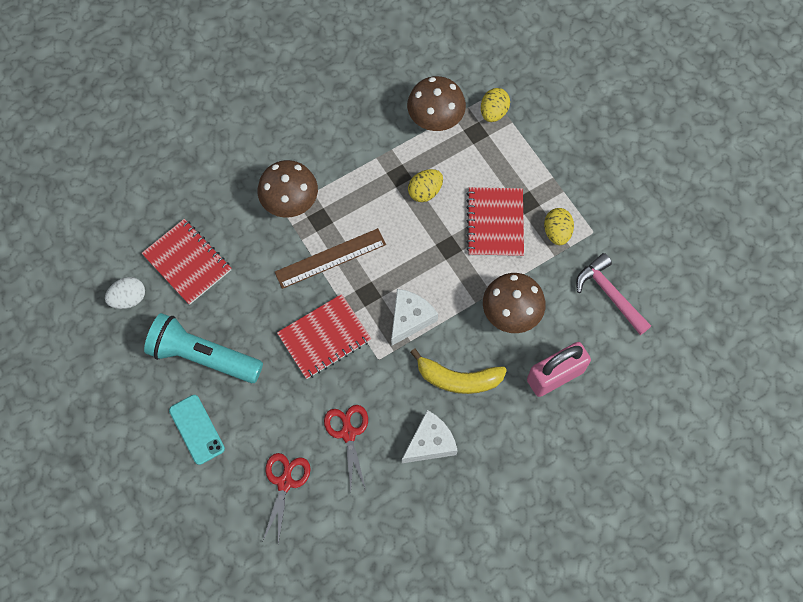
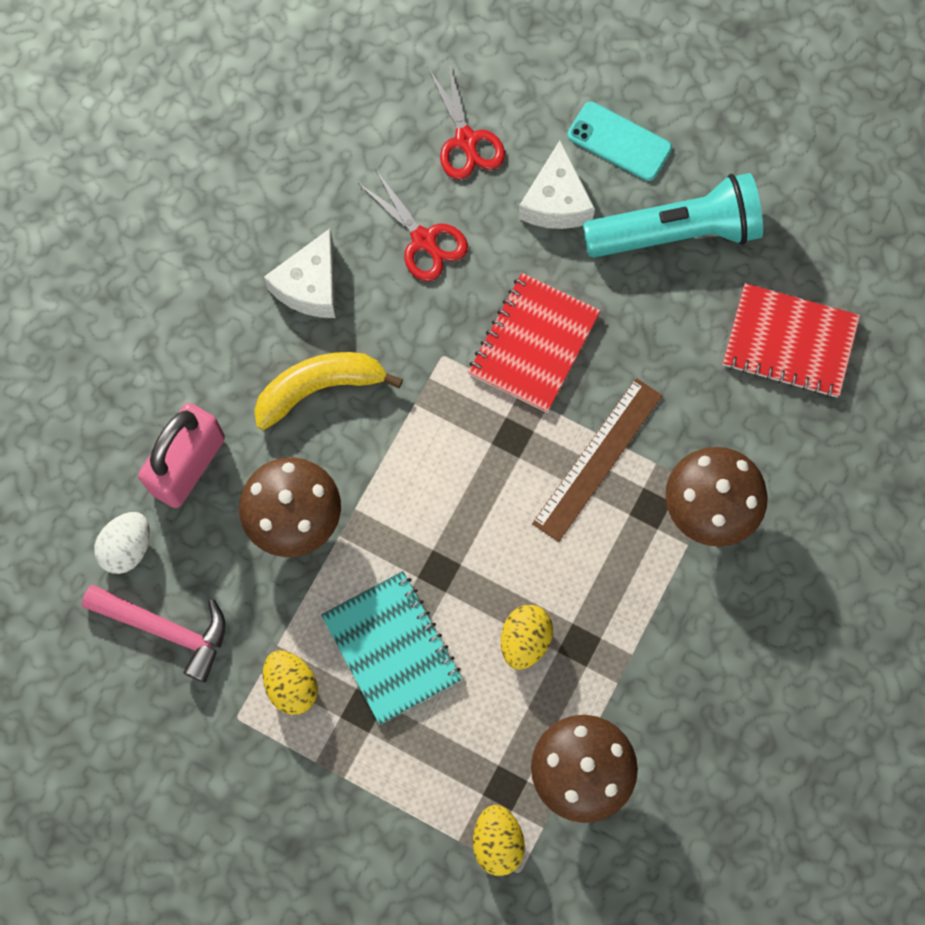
camera: 150 degrees right, 5 degrees up
(129, 298) = (829, 251): white egg -> white egg (127, 548)
(410, 319) = (433, 434): white cheese -> white cheese (556, 201)
(495, 223) = (391, 648): red notebook -> turquoise notebook

